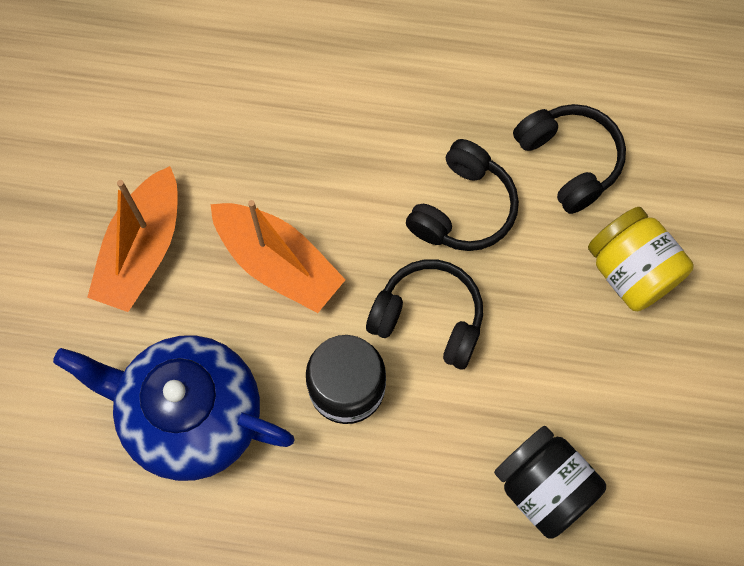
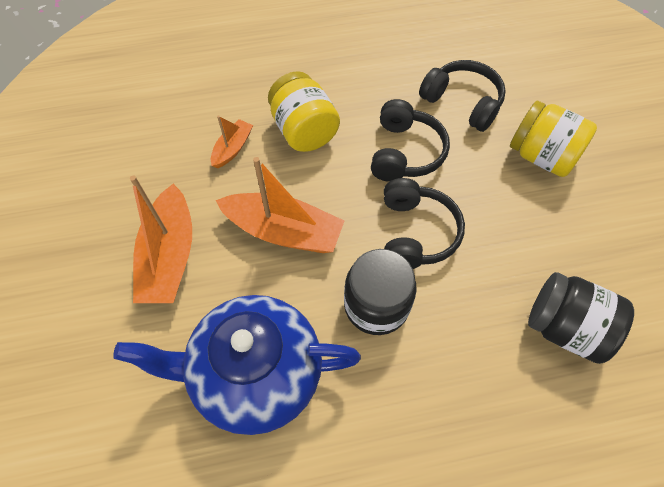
camera: 20 degrees left, 10 degrees down
(256, 133) = (232, 148): none -> orange boat
(351, 136) = (304, 130): none -> yellow jar
(429, 318) = (416, 233): black headphones -> black headphones turned 90 degrees clockwise

